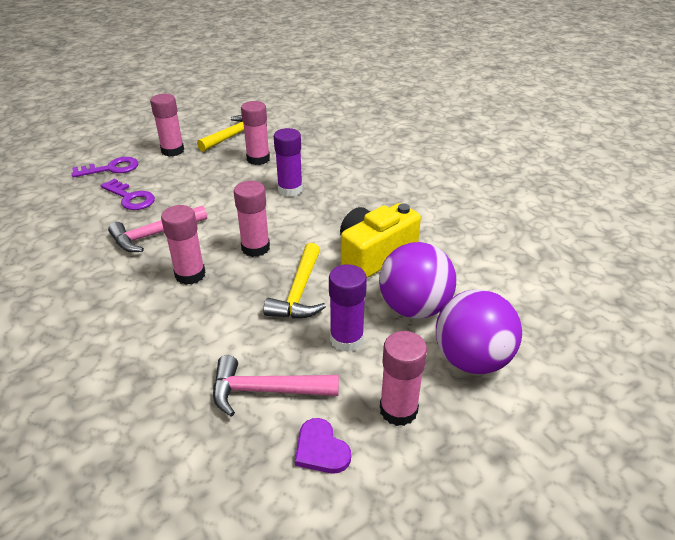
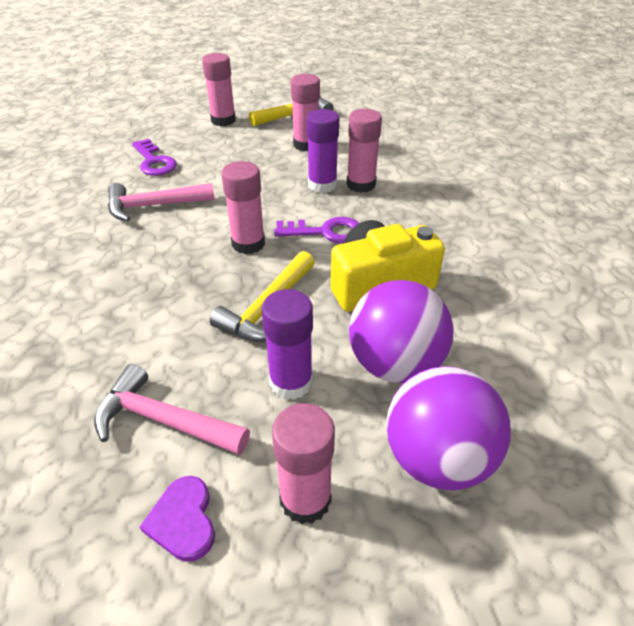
camera: 20 degrees right, 5 degrees up
(111, 168) = (154, 128): purple key -> purple key (325, 232)
(190, 275) = (163, 258): pink glue stick -> pink glue stick (361, 184)

